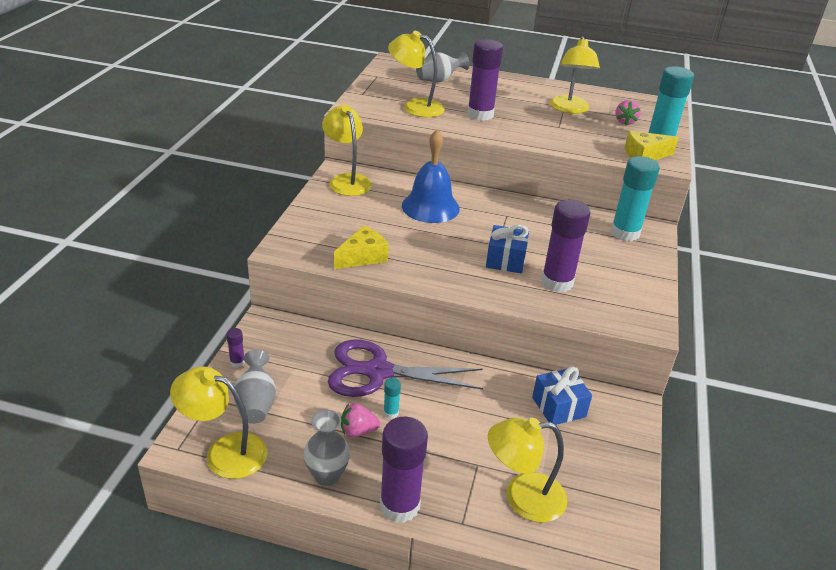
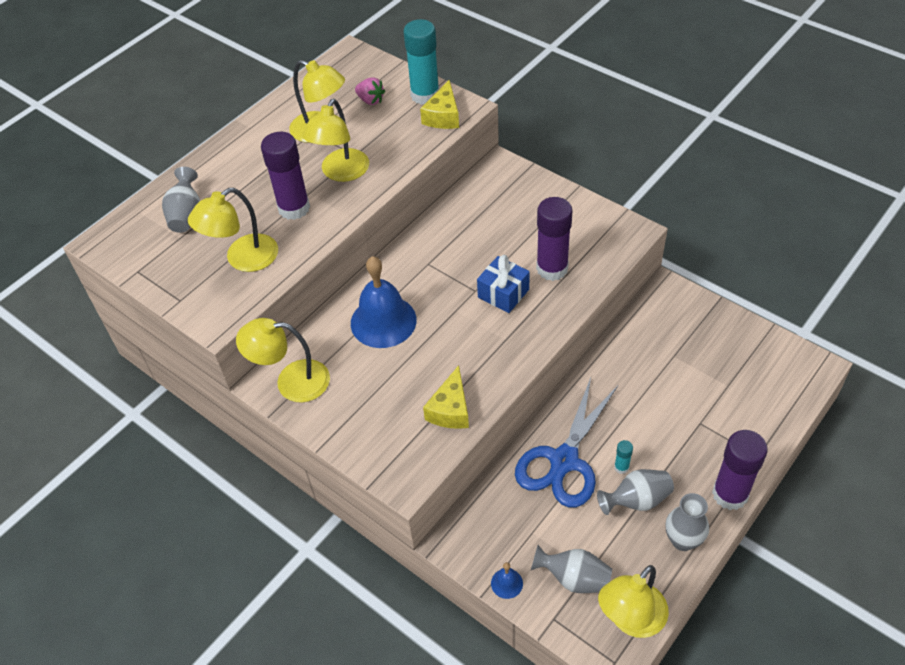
camera: 60 degrees left, 15 degrees up
(237, 362) = (506, 583): purple glue stick -> blue bell
(358, 431) = (637, 500): pink strawberry -> grey vase
(363, 257) = (450, 409): yellow cheese -> yellow cheese turned 150 degrees counterclockwise
(378, 372) = (564, 460): purple scissors -> blue scissors
(522, 498) = (743, 405): yellow lamp -> yellow lamp (341, 173)
(558, 407) = (652, 340): blue gift -> none
(625, 233) = (497, 187): turquoise glue stick -> none

